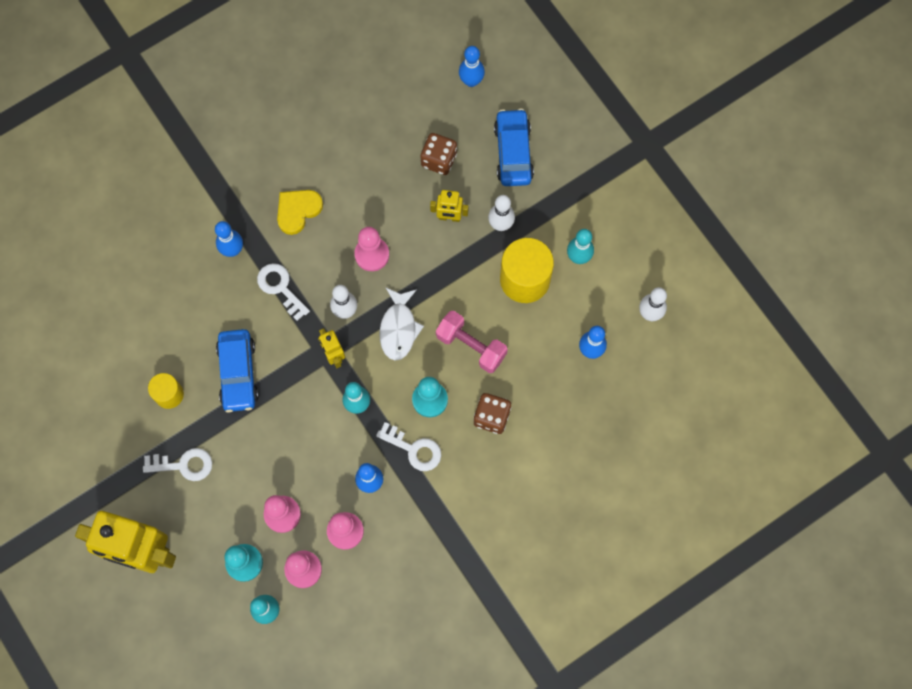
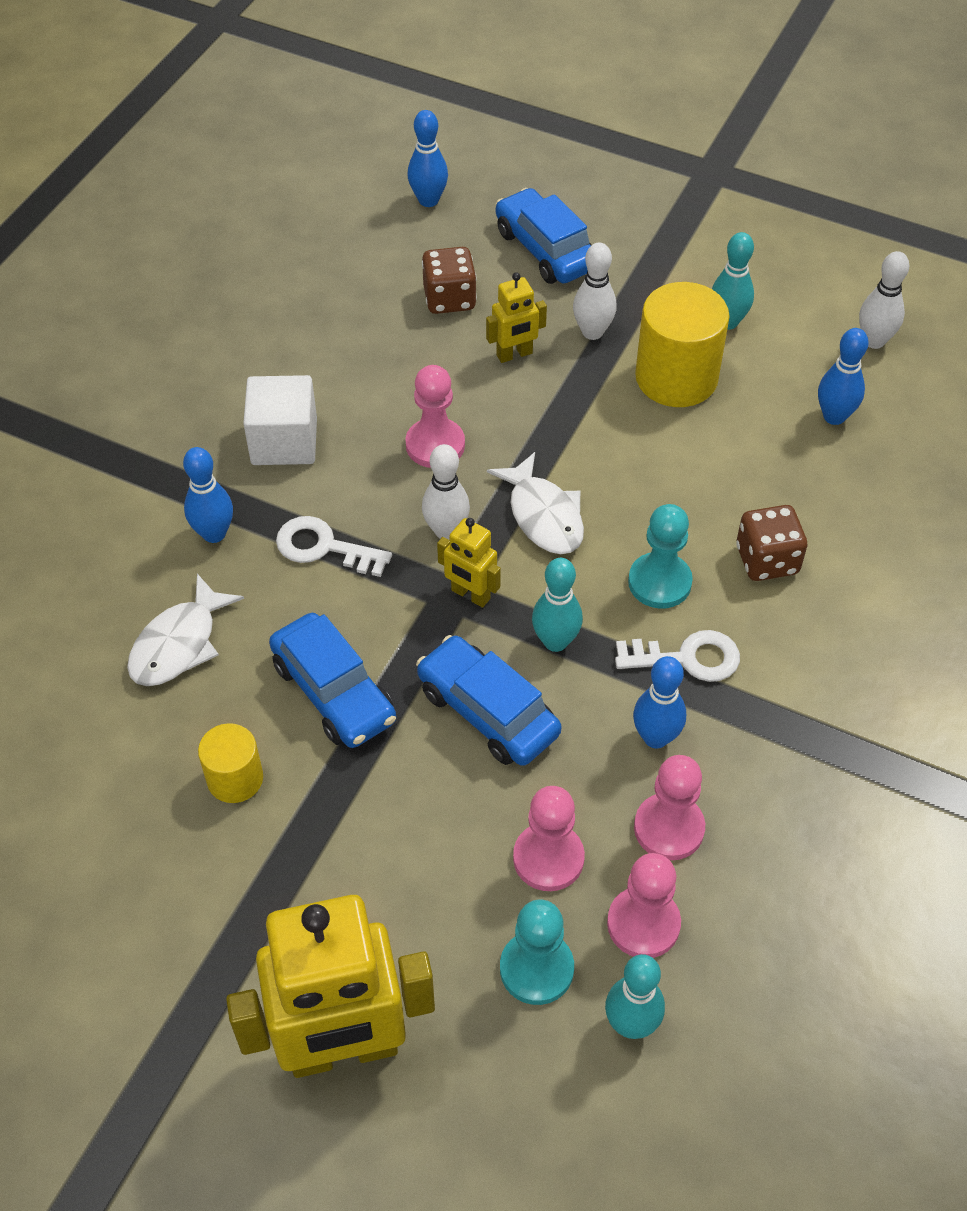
camera: 30 degrees left, 20 degrees down
(182, 306) = (179, 644): none -> white fish
(184, 465) = (328, 871): white key -> none
(298, 211) = (284, 441): yellow heart -> white cube
(302, 424) = (487, 712): none -> blue car
(471, 346) = (666, 488): pink dumbbell -> none

